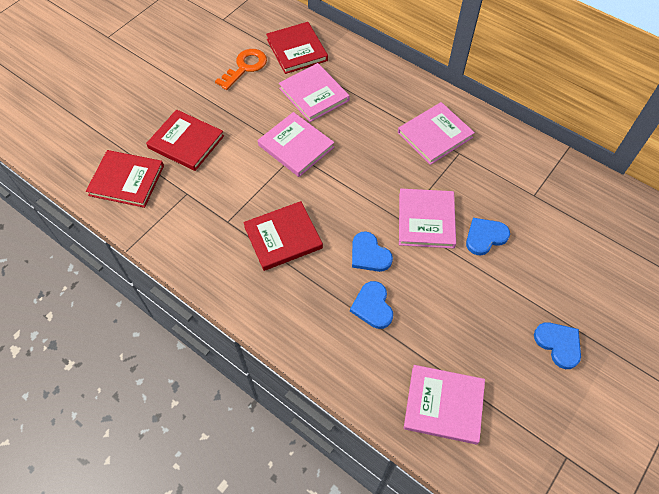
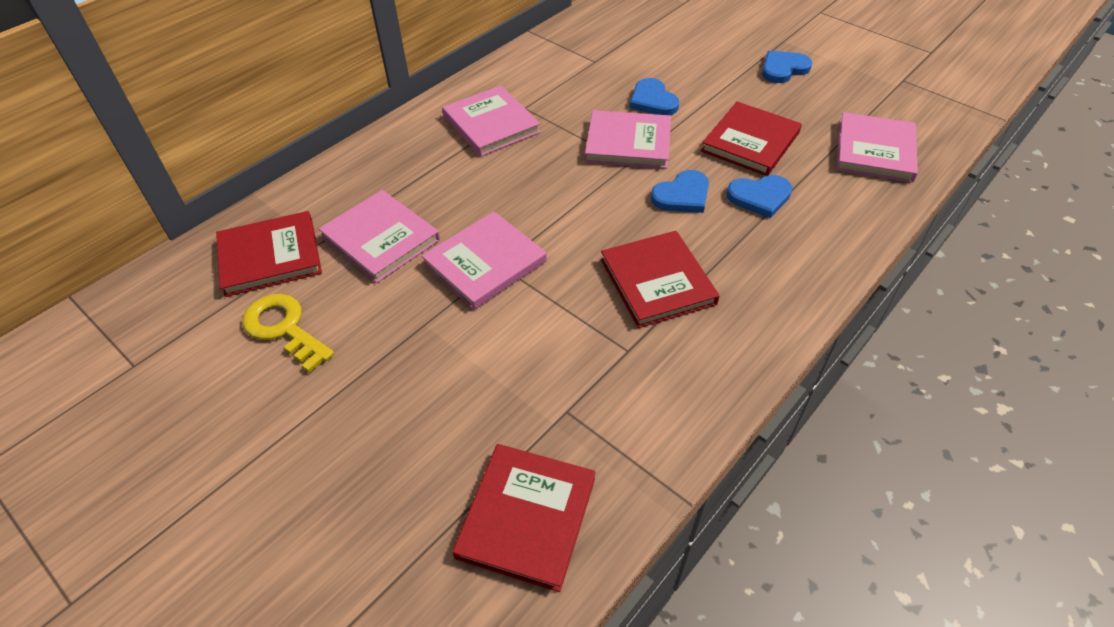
camera: 85 degrees left, 10 degrees down
(186, 142) = (446, 417): red book -> red book (750, 142)
(245, 67) = (284, 328): orange key -> yellow key
(314, 94) = (381, 239): pink book -> pink book turned 75 degrees clockwise

